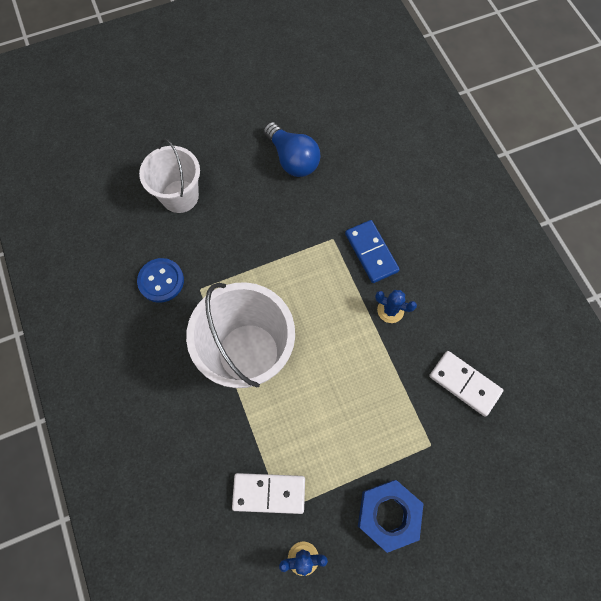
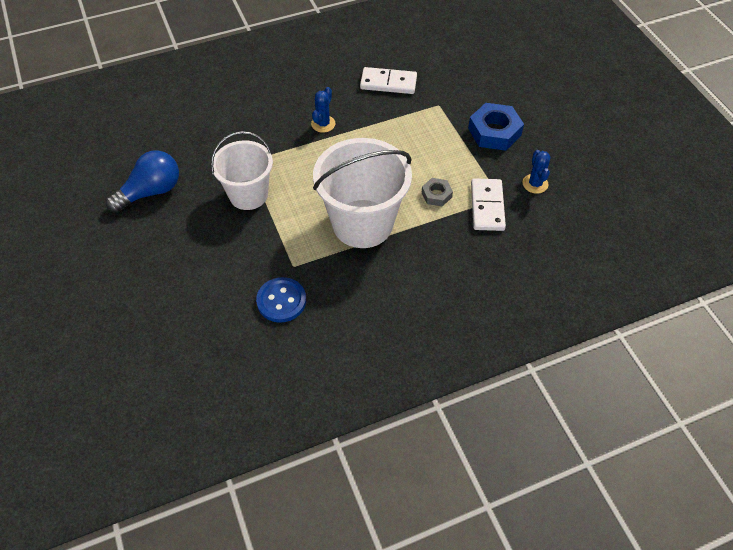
camera: 90 degrees left, 15 degrees down
(180, 196) = (179, 290): white bucket -> white bucket (248, 195)
(287, 434) = (436, 195): none -> grey nut
(371, 252) = (265, 135): blue domino -> none
(464, 384) = (388, 83): white domino -> white domino turned 60 degrees clockwise

